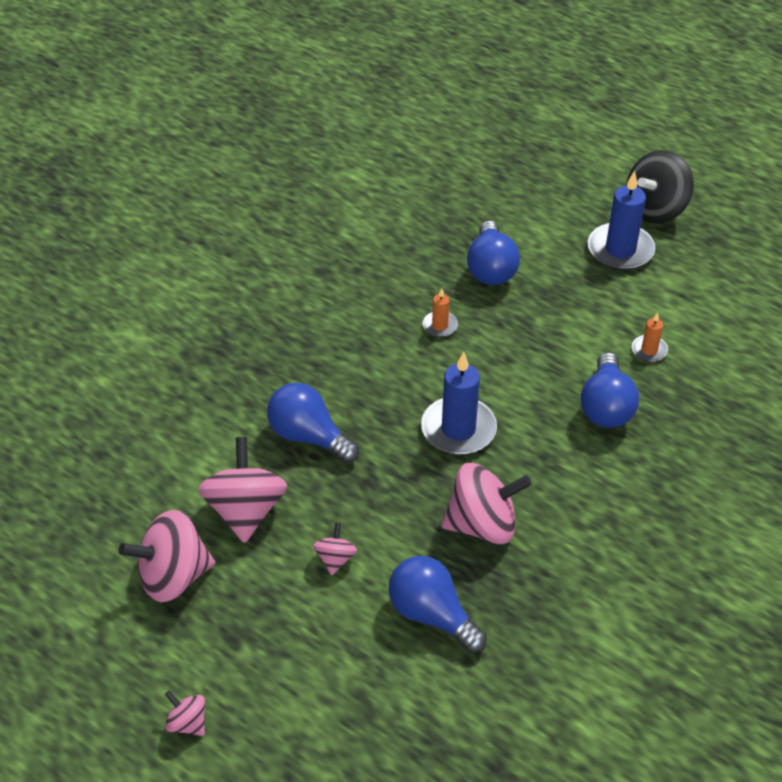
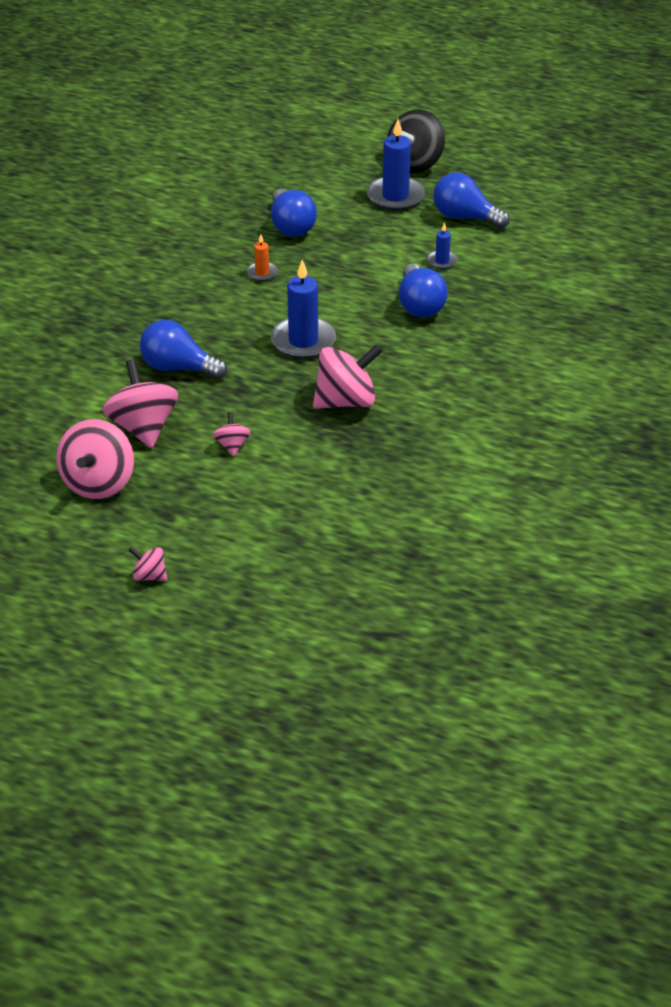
camera: 15 degrees left, 5 degrees down
(173, 576) = (99, 482): pink spinning top -> pink spinning top turned 45 degrees counterclockwise
(432, 615) = (325, 467): blue light bulb -> blue light bulb (464, 217)
(649, 350) = (442, 261): orange candle -> blue candle

